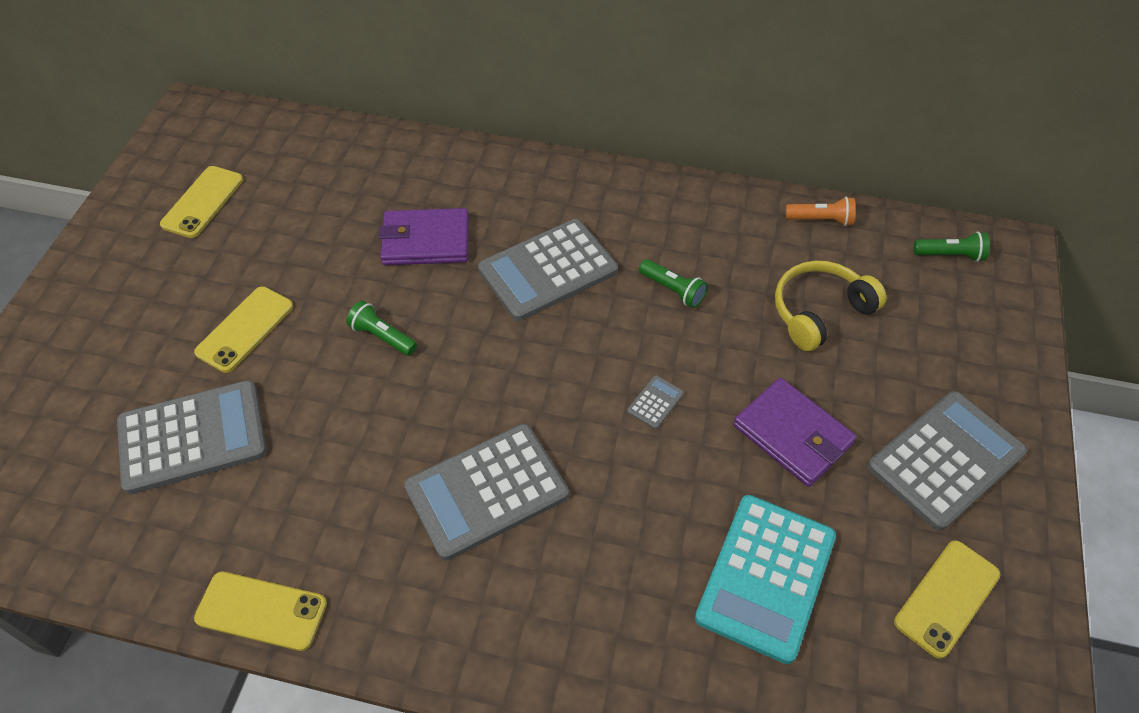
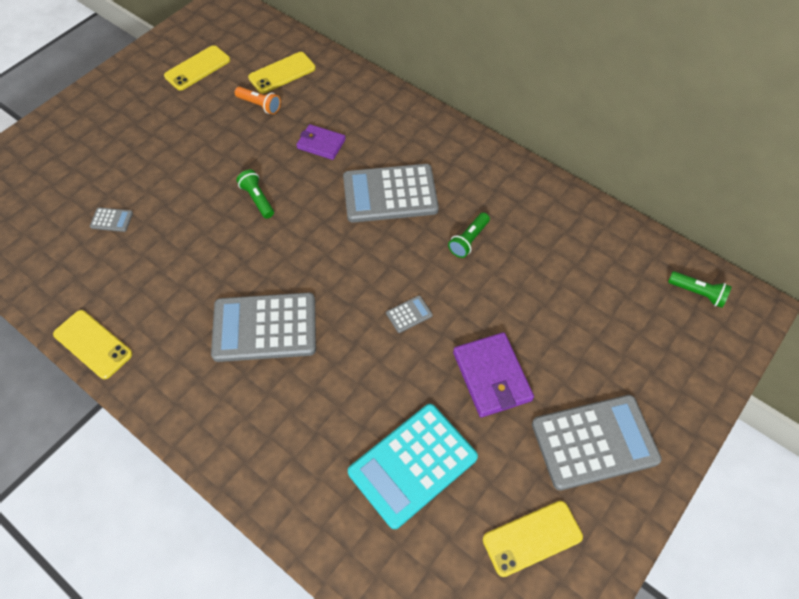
camera: 25 degrees right, 5 degrees up
(192, 437) = (111, 220): grey calculator -> grey calculator, size x0.40
(245, 329) = (178, 162): yellow phone -> yellow phone (282, 73)
(425, 241) = (321, 144): purple wallet -> purple wallet, size x0.66
(673, 290) = (469, 240): green flashlight -> green flashlight turned 60 degrees clockwise
(819, 311) = (567, 296): yellow headphones -> none
(820, 220) = (611, 229): orange flashlight -> orange flashlight (260, 105)

